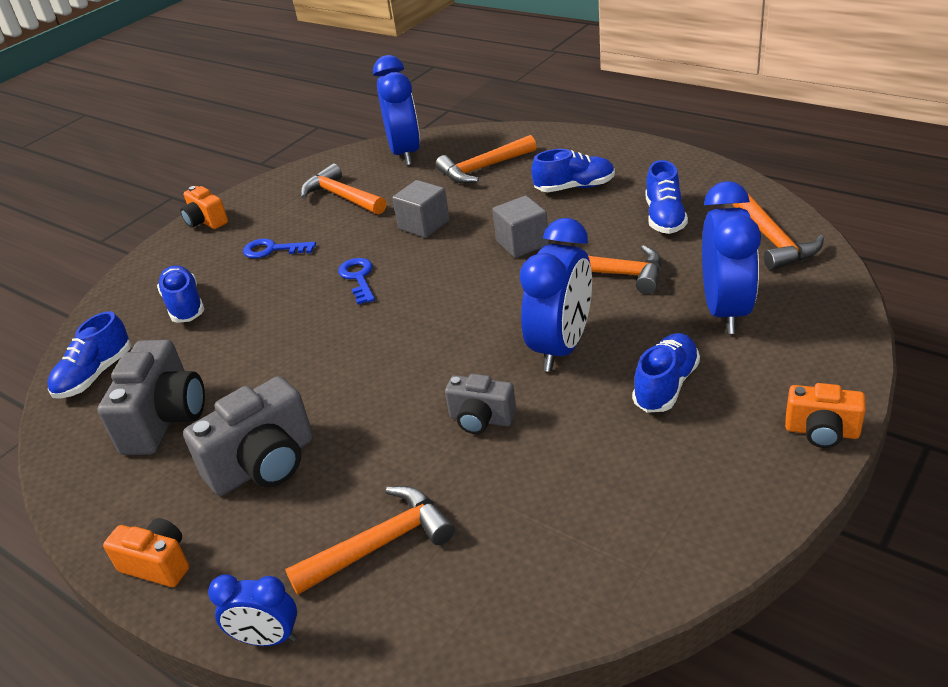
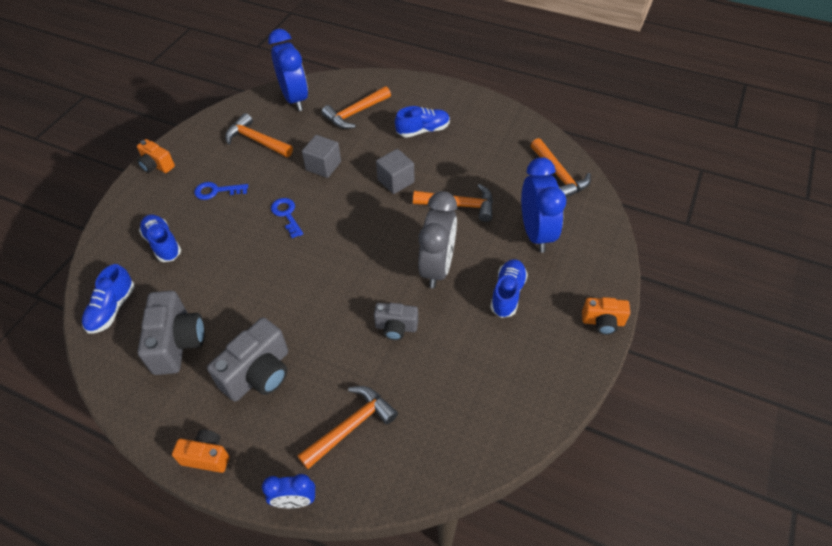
camera: 15 degrees left, 15 degrees up
(561, 347) = (437, 267): blue clock -> grey clock
(664, 217) = (487, 156): blue shoe -> none

